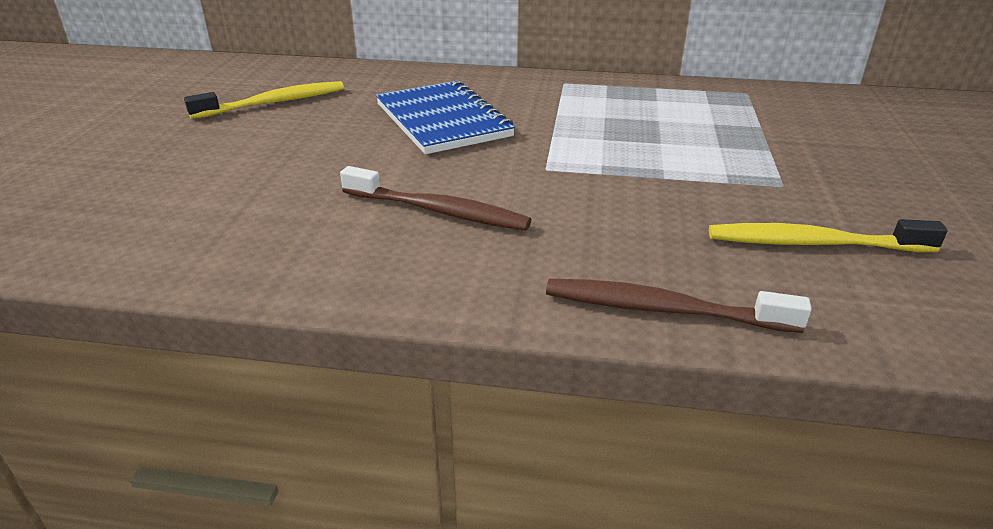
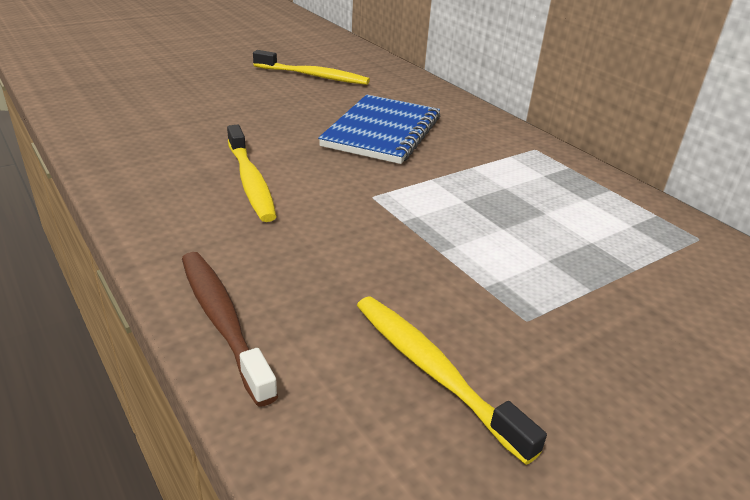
camera: 45 degrees right, 0 degrees up
(437, 210) = (250, 181): brown toothbrush -> yellow toothbrush

